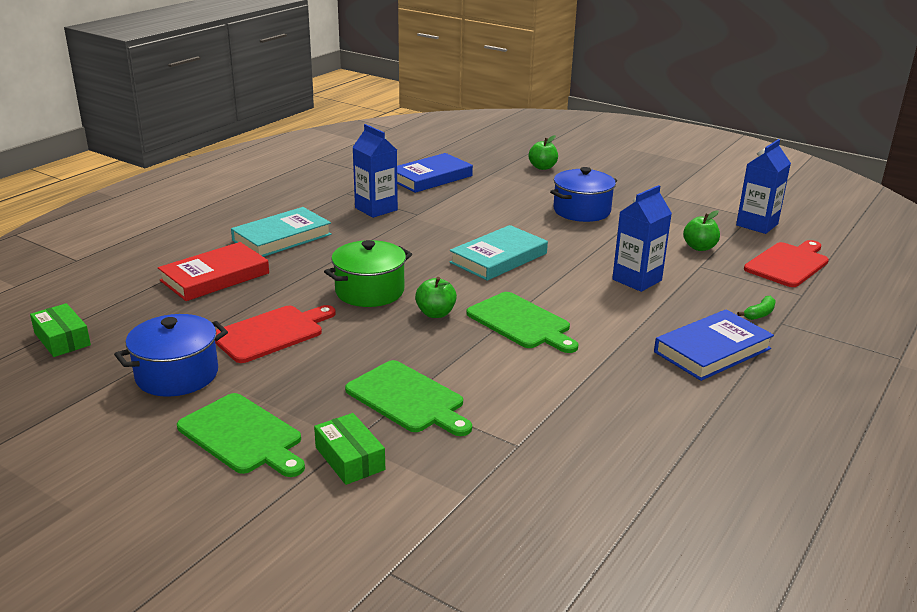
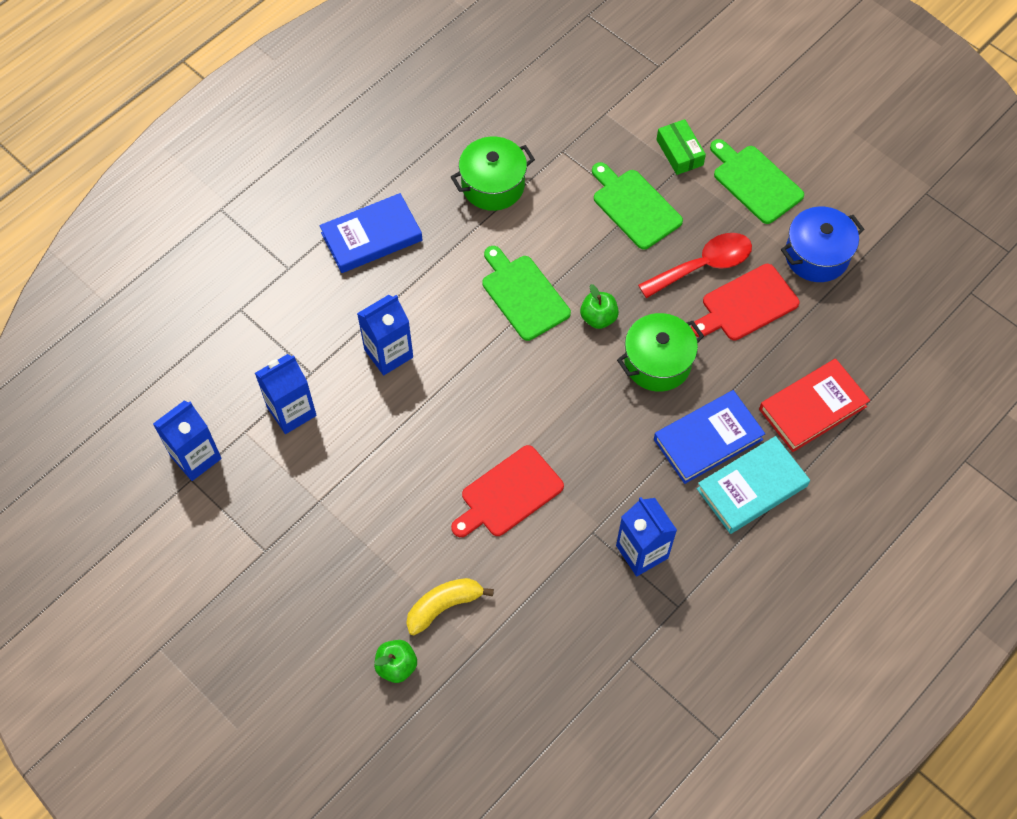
camera: 170 degrees left, 35 degrees up
(62, 339) = (926, 316): green box -> none
(319, 357) = (703, 265): none -> red spoon
(431, 177) = (561, 645): blue book -> blue book (708, 439)
(499, 258) = (517, 413): turquoise book -> none
(521, 185) = (444, 606): none -> yellow banana
(581, 211) = (389, 517): blue pot -> none
(596, 403) = (493, 185): none -> green pot
(699, 247) = (291, 411): green apple -> blue carton
(759, 314) = (300, 283): green banana -> none
(788, 264) = (216, 366): red cutting board -> red cutting board (508, 494)

